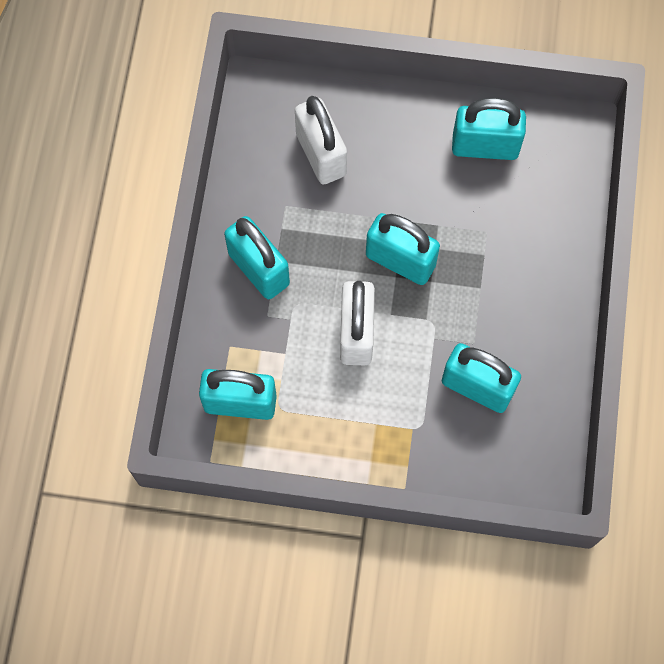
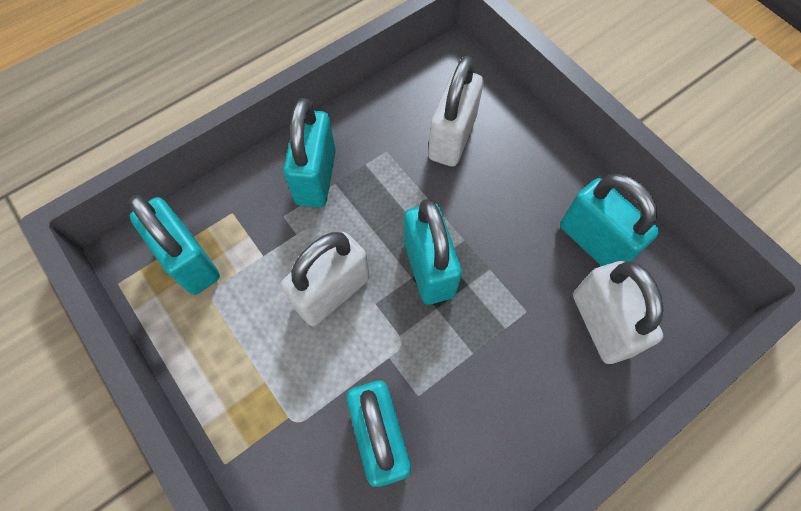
camera: 45 degrees right, 5 degrees down
(537, 198) = (601, 324): none -> white padlock

